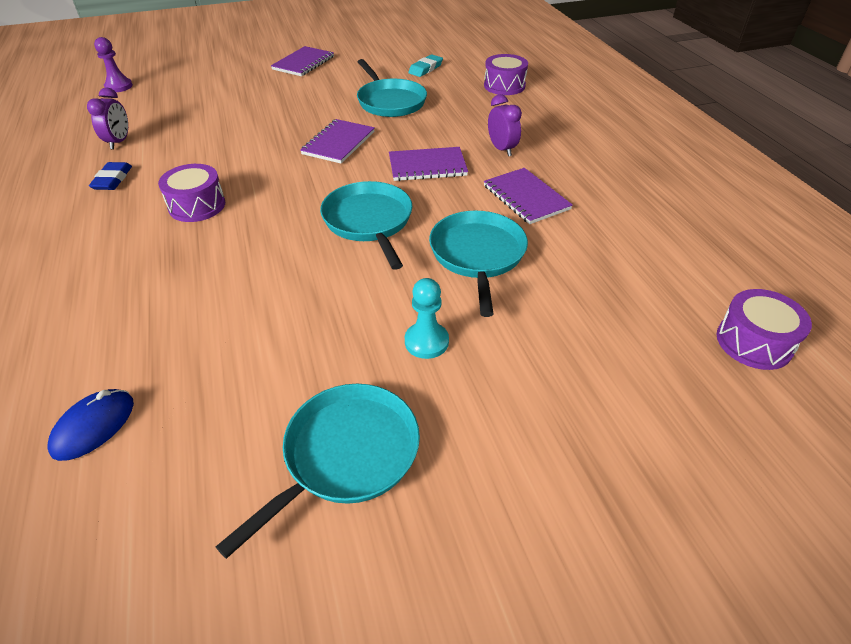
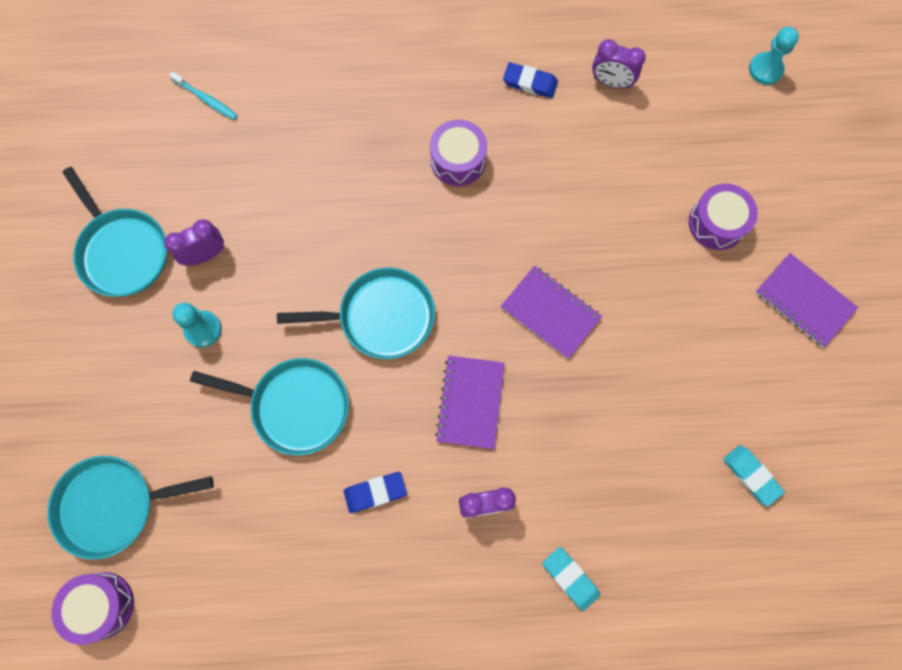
camera: 105 degrees right, 30 degrees up
(94, 426) = (206, 99): blue mouse -> turquoise toothbrush
(119, 86) = (765, 69): purple pawn -> turquoise pawn
(332, 364) = (205, 255): none -> purple clock
(390, 102) = (648, 397): turquoise pan -> turquoise pan (112, 505)
(504, 86) = (666, 577): purple drum -> purple drum (717, 223)
(526, 197) = (375, 492): purple notebook -> blue eraser
(529, 114) = (570, 578): none -> turquoise eraser

